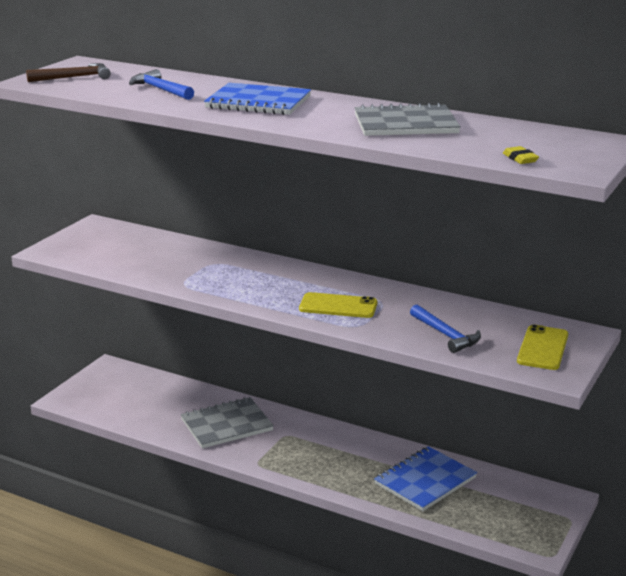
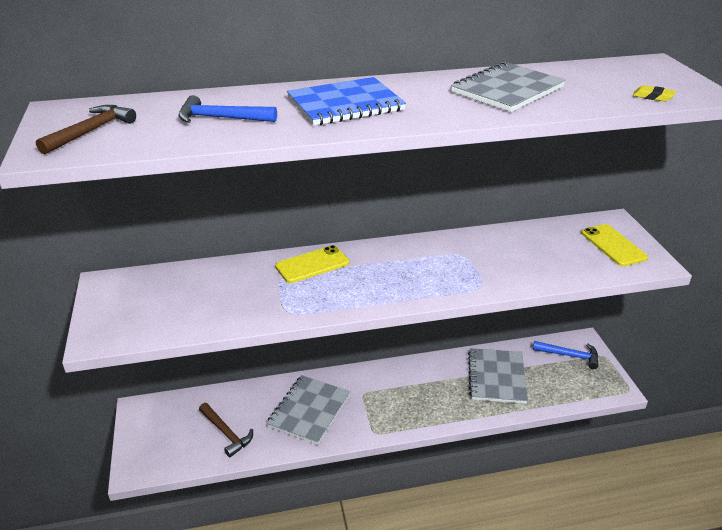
camera: 40 degrees left, 10 degrees up
(147, 409) = (226, 433): none -> brown hammer
(338, 306) = (440, 274): yellow phone -> yellow phone (312, 265)
(425, 481) = (496, 377): blue notebook -> grey notebook
(445, 335) = (546, 264): blue hammer -> blue hammer (569, 355)

